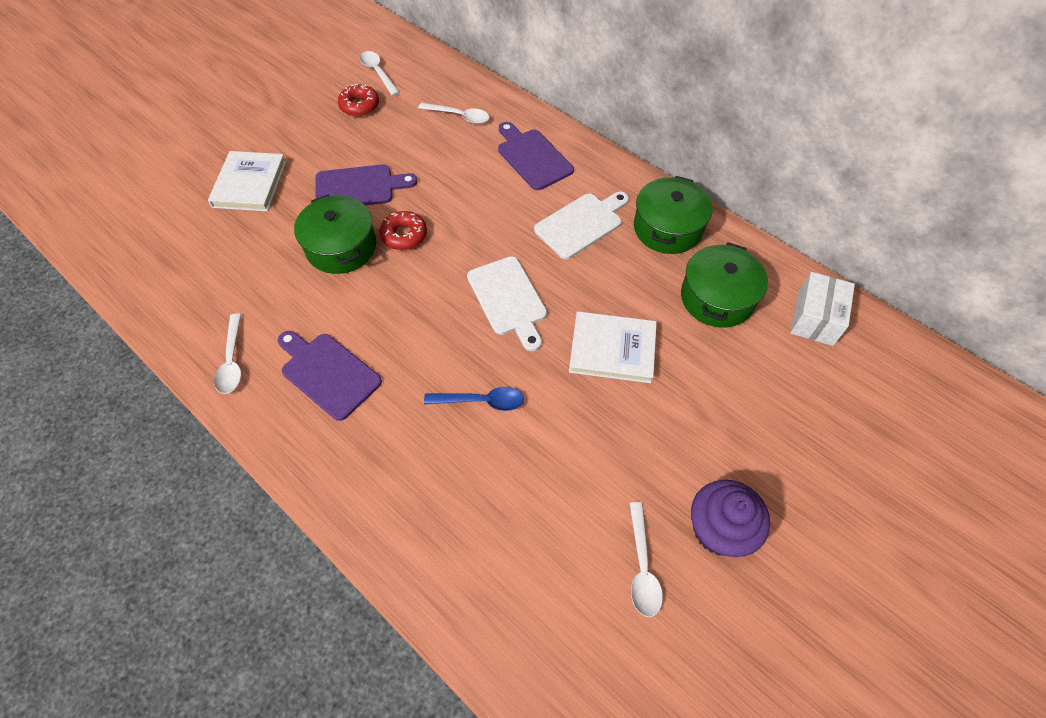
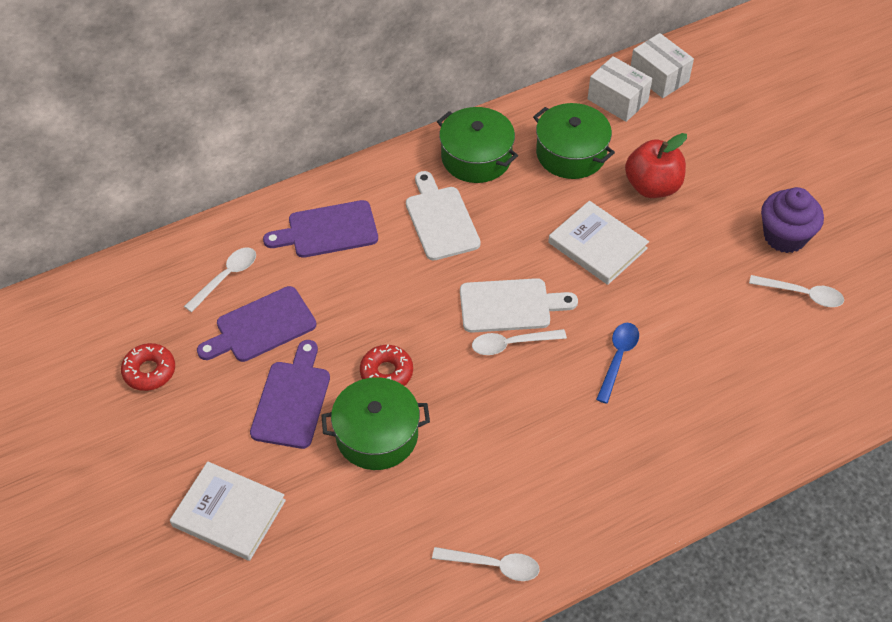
camera: 70 degrees left, 5 degrees down
(328, 373) = (542, 478): purple cutting board -> purple cutting board (261, 327)
(378, 73) = (97, 339): white spoon -> white spoon (512, 344)
(612, 349) = (597, 245): white book -> white book turned 75 degrees counterclockwise
(716, 378) = (652, 186): none -> red apple
(875, 347) = (659, 77): none -> white box

